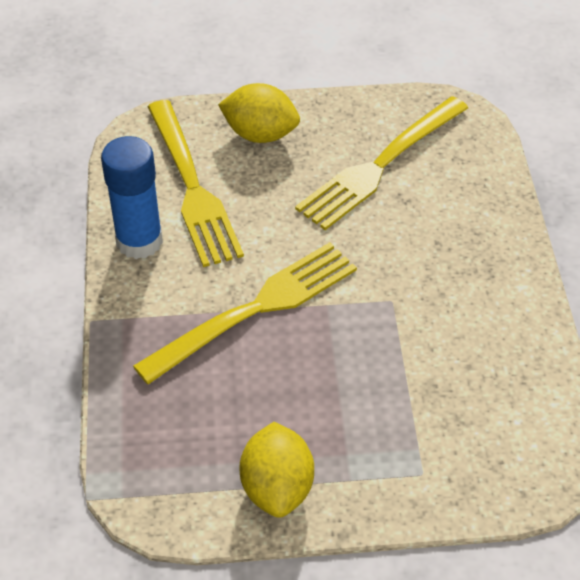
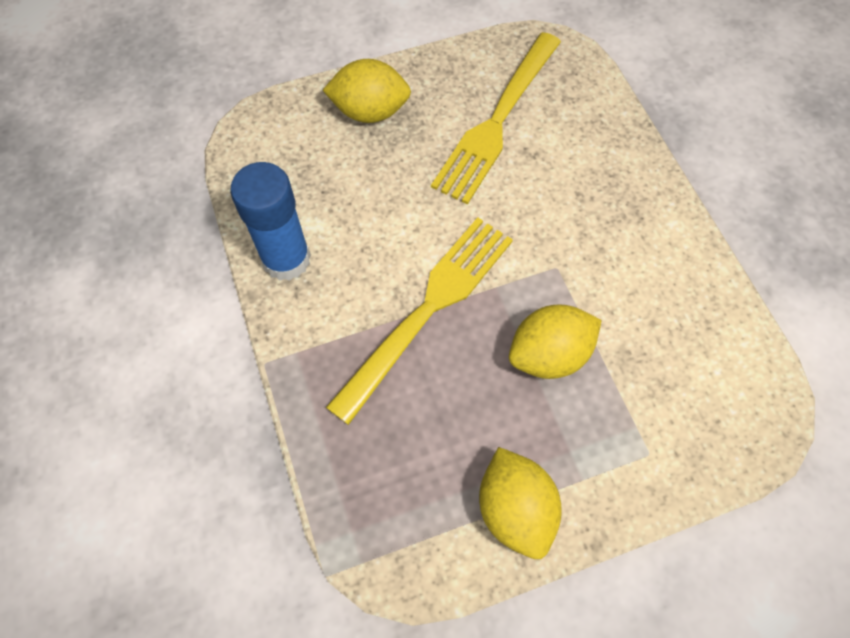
camera: 15 degrees left, 15 degrees up
(192, 187) = (321, 185): yellow fork -> none
(356, 371) = (549, 354): none -> yellow lemon

